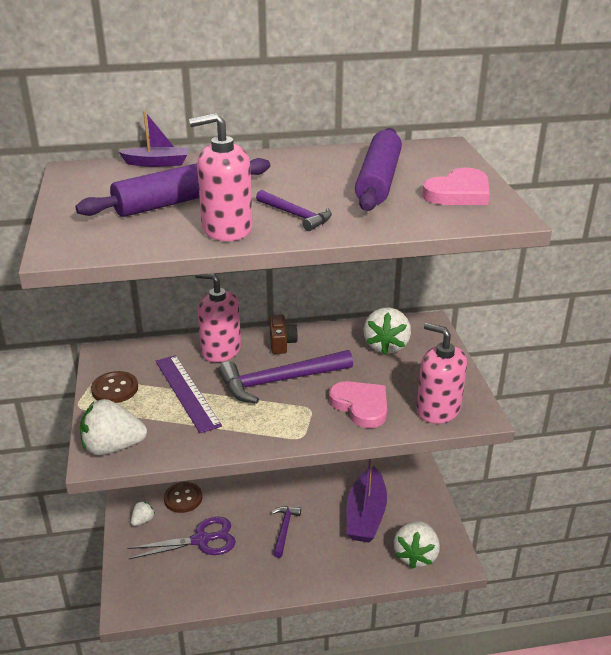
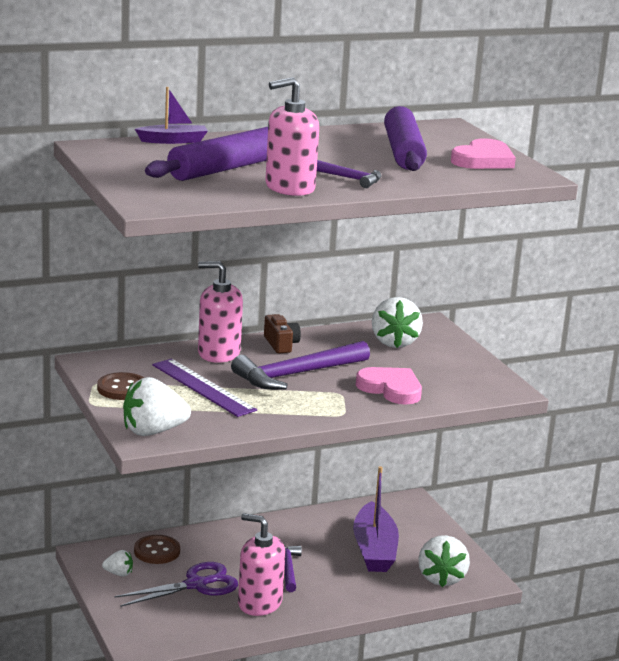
camera: 15 degrees left, 10 degrees down
(143, 520) = (119, 573): white strawberry -> white strawberry turned 75 degrees clockwise
(438, 409) = (469, 387): pink soap dispenser -> pink soap dispenser (259, 603)

